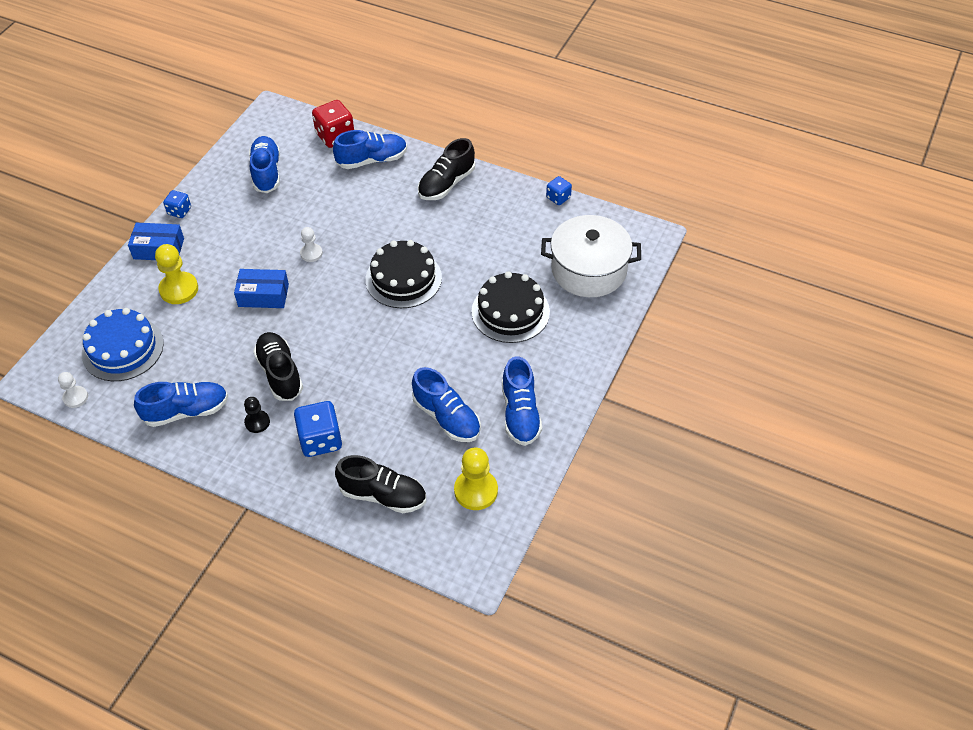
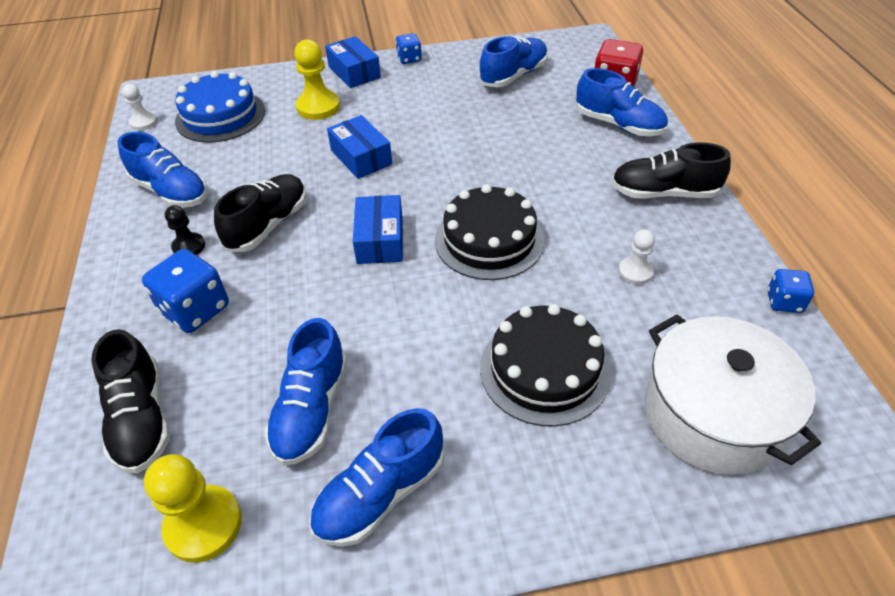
camera: 55 degrees right, 5 degrees down
(311, 253) = (448, 156): white pawn -> white pawn (635, 272)
(352, 326) = (380, 240): none -> blue box

